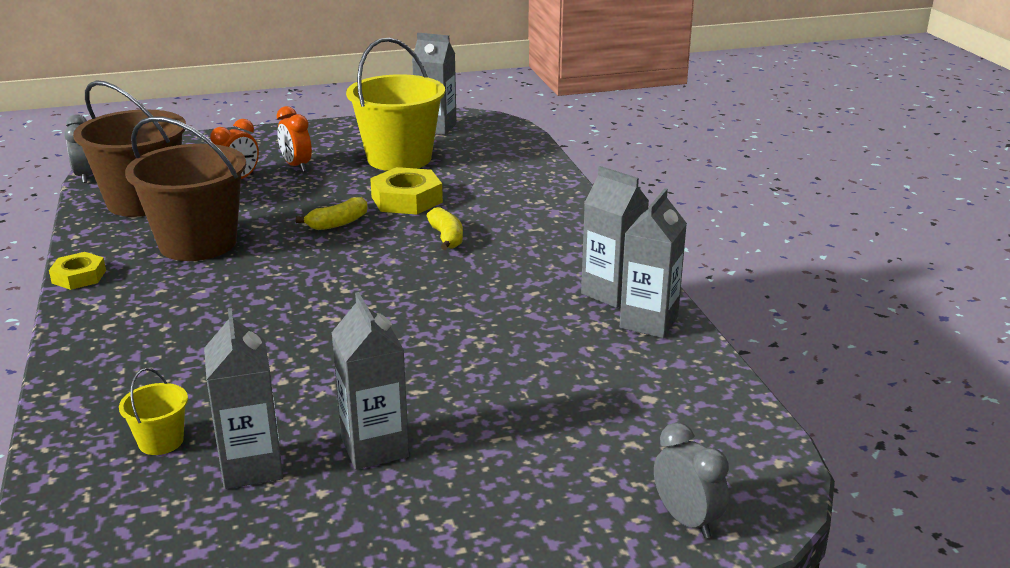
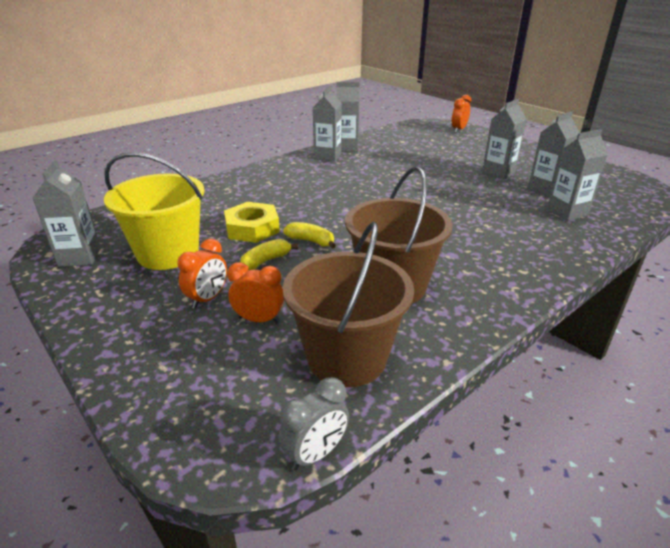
camera: 115 degrees left, 5 degrees up
(79, 276) = (495, 317): yellow nut -> none
(161, 441) = (567, 212): yellow bucket -> grey carton
(446, 237) = (302, 202): yellow banana -> yellow banana (266, 261)
(686, 520) = (458, 130): grey clock -> orange clock

